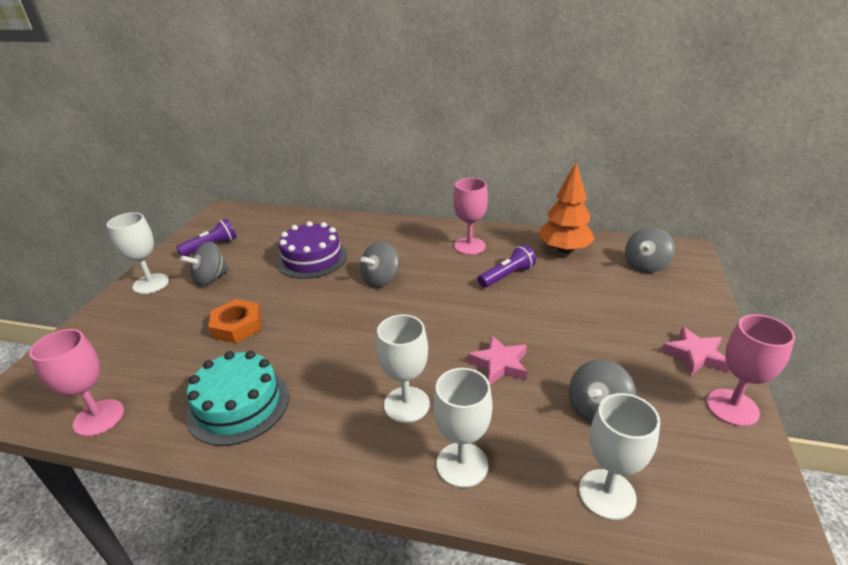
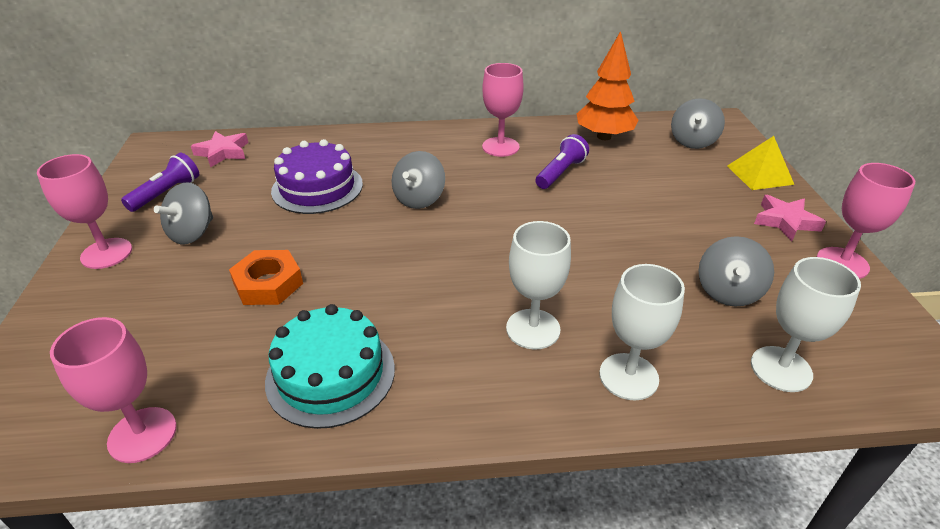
camera: 20 degrees left, 5 degrees up
(151, 284) = (106, 253): white goblet -> pink goblet
(499, 364) = (607, 266): pink star -> pink star (223, 152)
(695, 306) = (759, 175): none -> yellow pyramid

